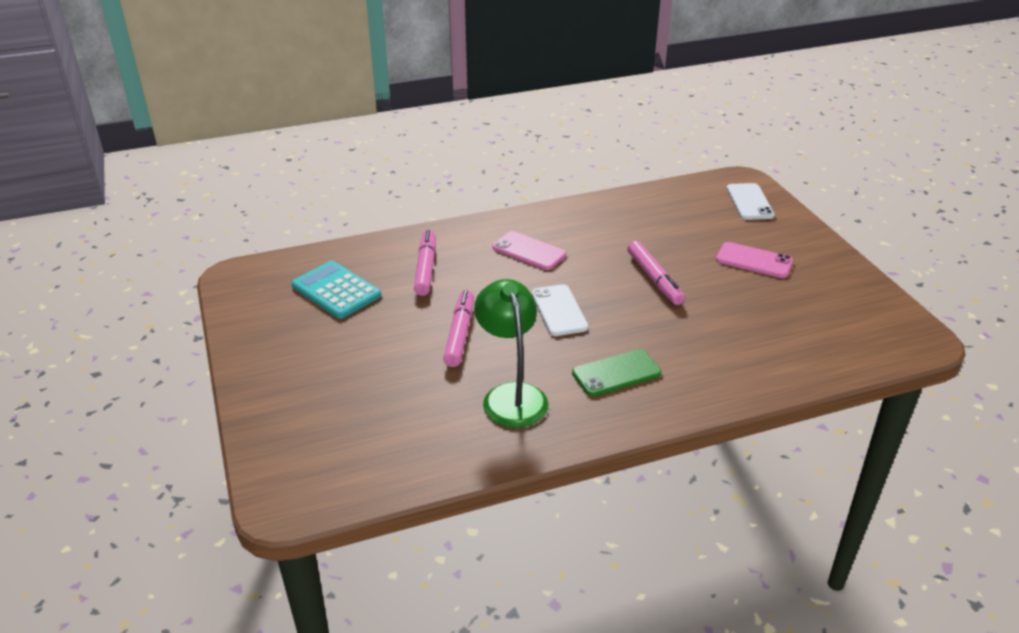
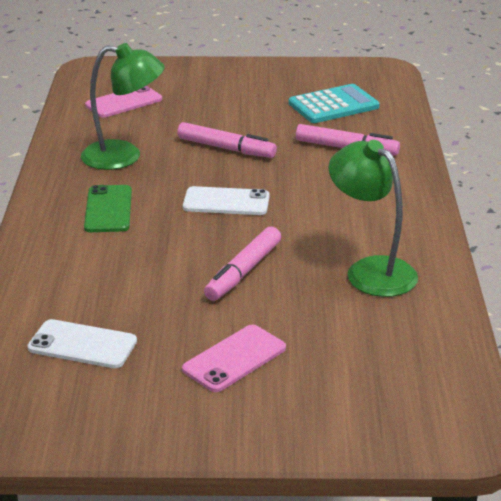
camera: 110 degrees right, 5 degrees down
(529, 251) = (348, 207): pink phone -> pink phone (124, 102)
(610, 228) = (371, 270): none -> green lamp
(654, 279) = (243, 272): pink marker -> pink marker turned 60 degrees counterclockwise
(749, 202) = (389, 413): white phone -> white phone (82, 345)

